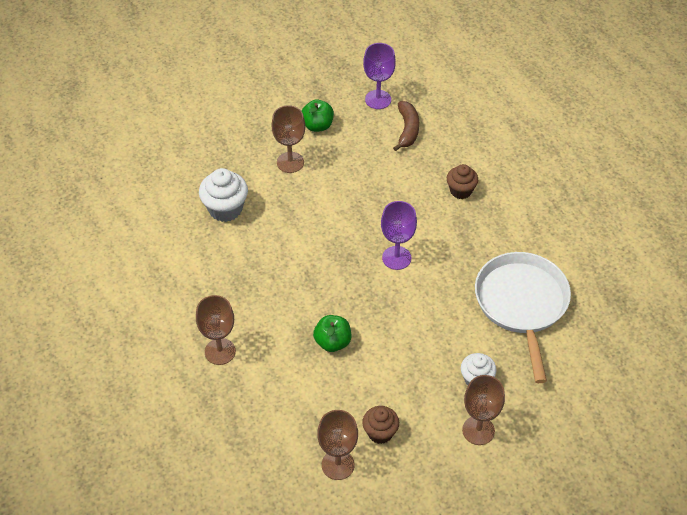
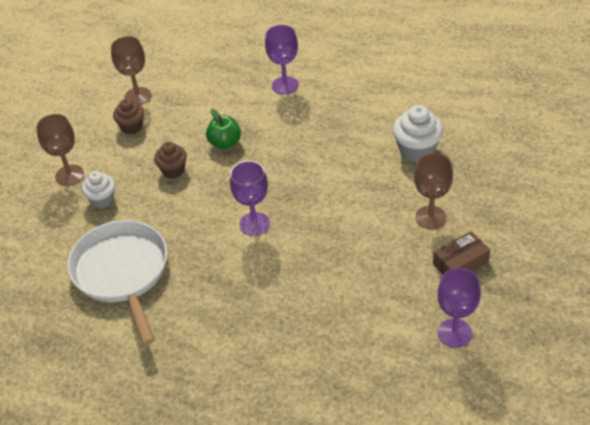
camera: 135 degrees right, 5 degrees down
(220, 351) = (285, 85): brown goblet -> purple goblet
(317, 125) = (460, 263): green apple -> brown box
(407, 130) = (389, 329): brown banana -> none
(461, 191) = (274, 317): brown cupcake -> brown cupcake (173, 170)
(522, 304) = (122, 272): white pan -> white pan turned 150 degrees counterclockwise

